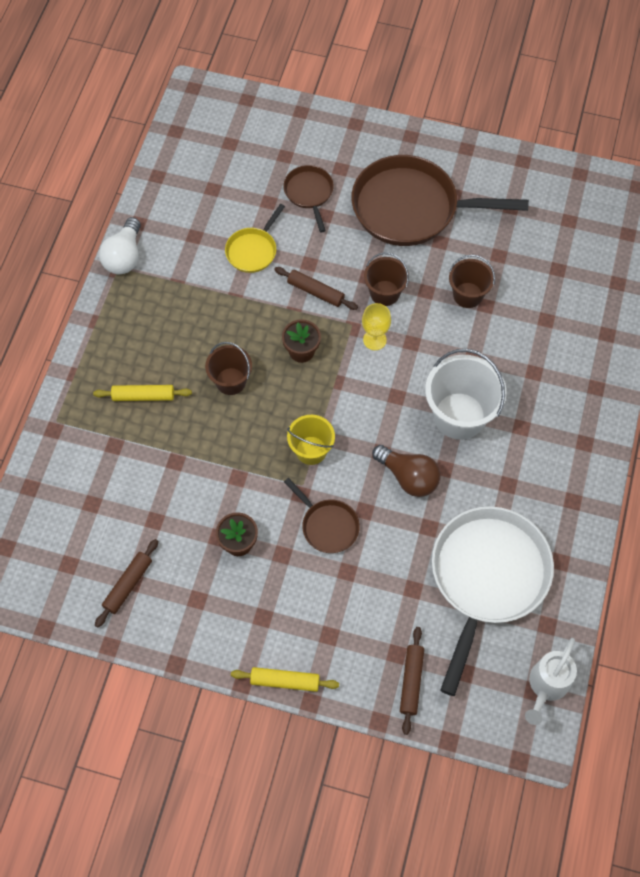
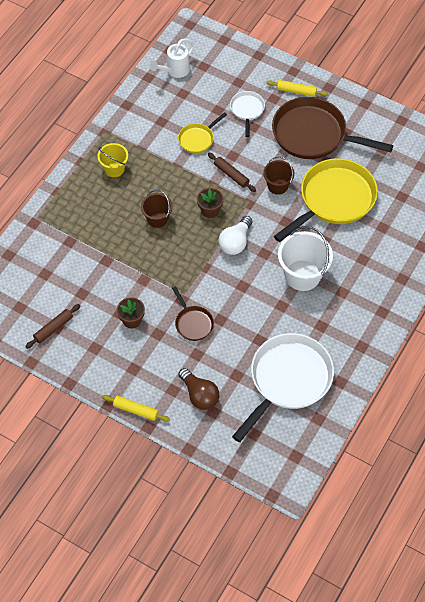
camera: 15 degrees right, 5 degrees down
(124, 256) = (111, 124): white light bulb -> white light bulb (235, 242)
(143, 396) = (97, 215): yellow rolling pin -> yellow rolling pin (296, 91)
(309, 193) = (247, 110): brown pan -> white pan
(311, 450) = (197, 274): yellow bucket -> yellow bucket (114, 169)
(374, 340) = (261, 214): yellow goblet -> none
(408, 477) = (256, 305): brown light bulb -> brown light bulb (199, 395)
(411, 681) = (217, 430): brown rolling pin -> none
(467, 295) = (334, 199): brown bucket -> yellow pan
(546, 686) = (305, 455): white watering can -> white watering can (175, 70)

